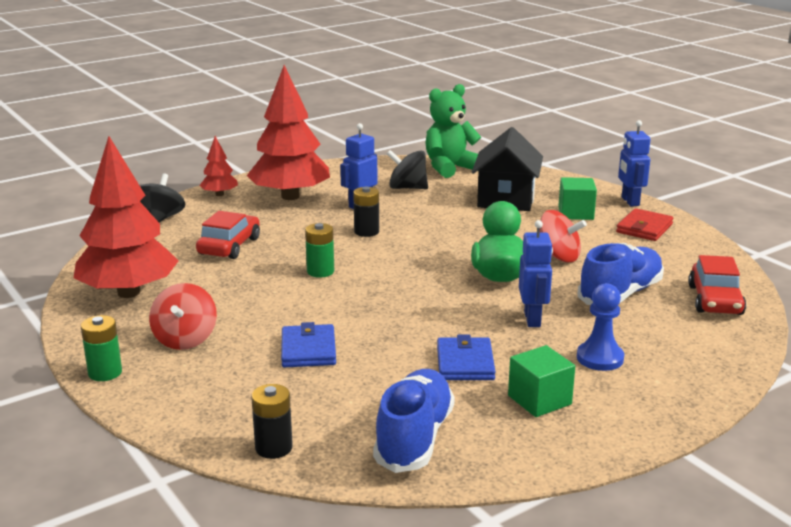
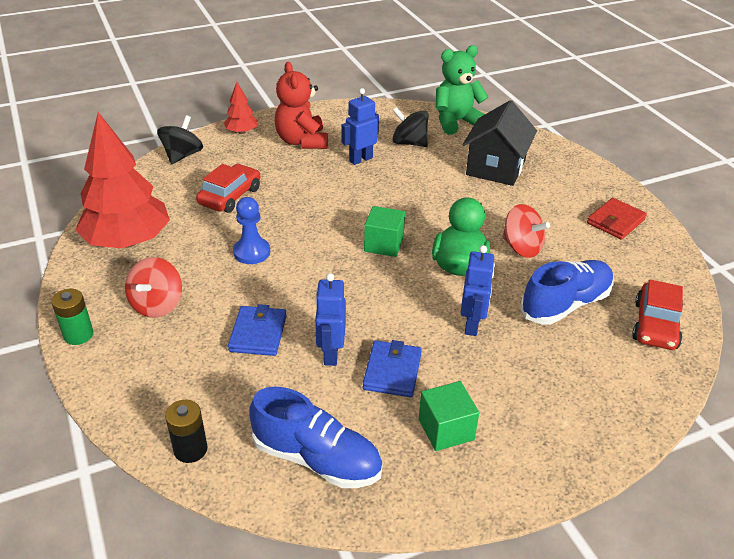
camera: 10 degrees right, 15 degrees up
(290, 196) = (302, 141): red tree -> red teddy bear
(320, 271) = (299, 238): green battery -> none
(366, 232) = (355, 193): black battery -> none
(414, 438) = (317, 458): blue shoe -> blue shoe turned 90 degrees clockwise
(575, 213) = (556, 194): green cube -> green cube (383, 244)
(600, 358) = (519, 384): blue pawn -> blue pawn (251, 252)
(629, 201) = (612, 184): blue robot -> blue robot (330, 354)

